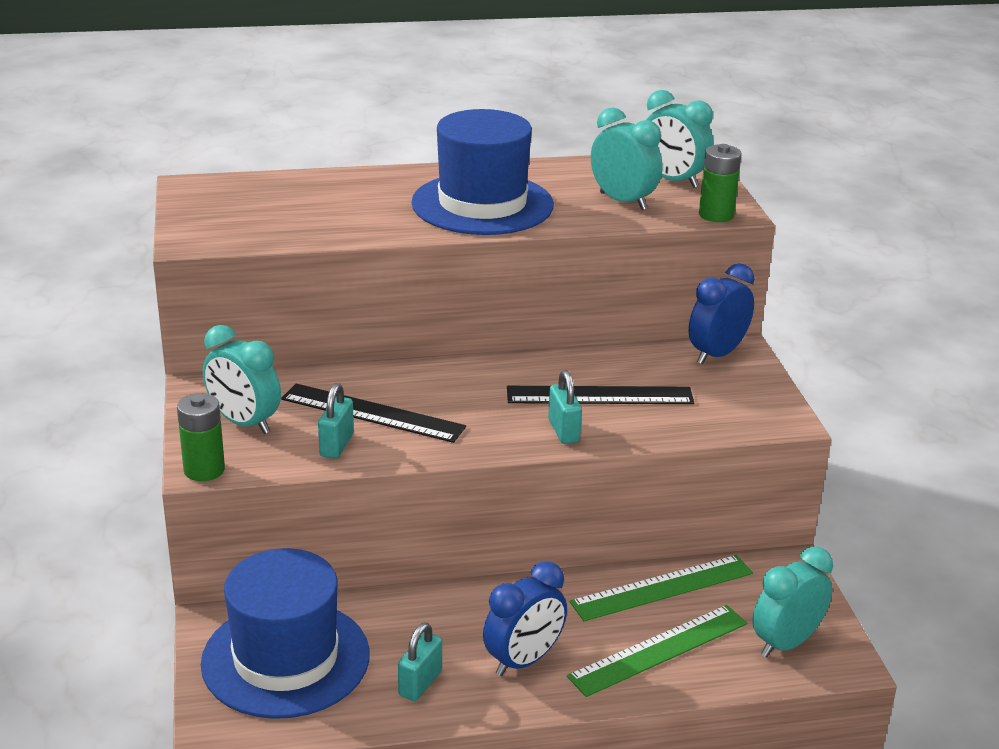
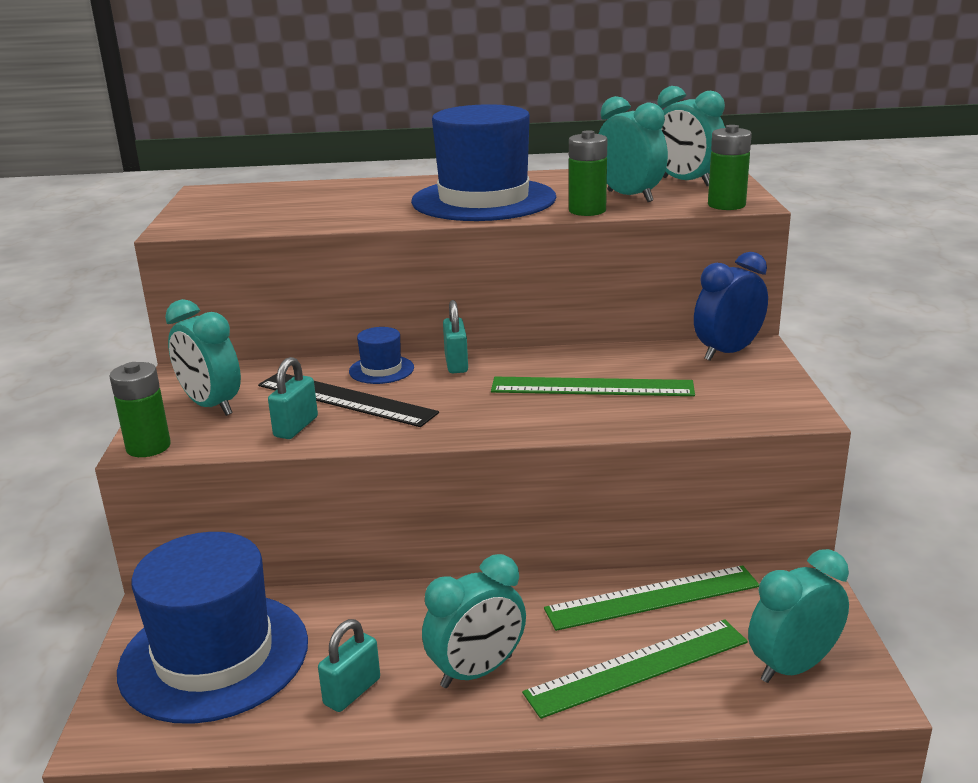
camera: 10 degrees right, 5 degrees down
(395, 378) = (381, 370): none -> blue hat
(523, 660) = (477, 671): blue clock -> turquoise clock
(563, 431) = (543, 418): turquoise padlock -> turquoise padlock (456, 364)
(587, 221) = (587, 211): none -> green battery
(599, 396) = (592, 387): black ruler -> green ruler

